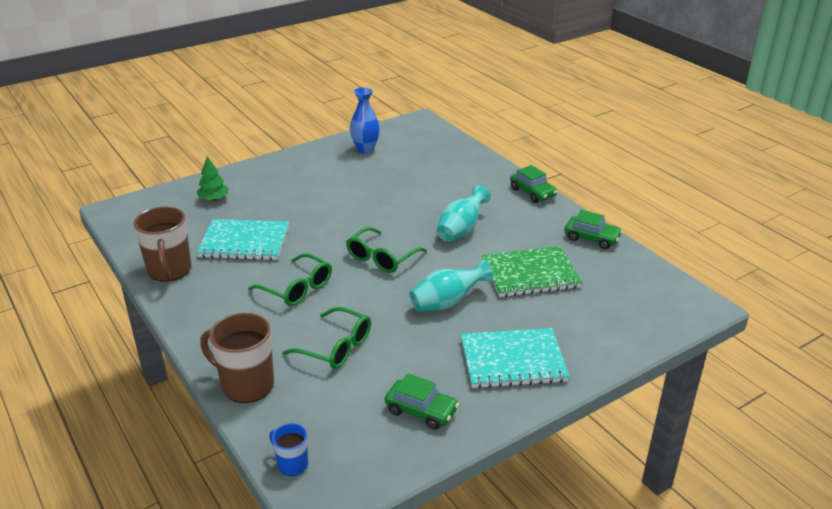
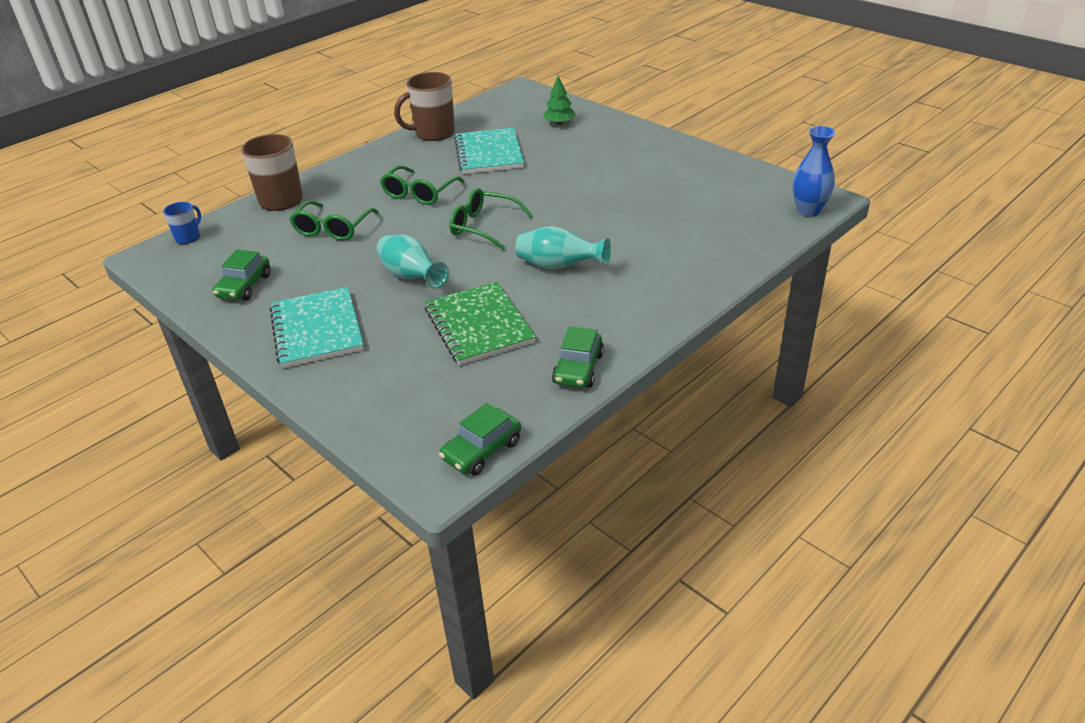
camera: 80 degrees right, 5 degrees up
(365, 149) = (714, 177): blue vase -> blue vase (808, 211)
(532, 193) = (677, 309): green car -> green car (482, 450)

